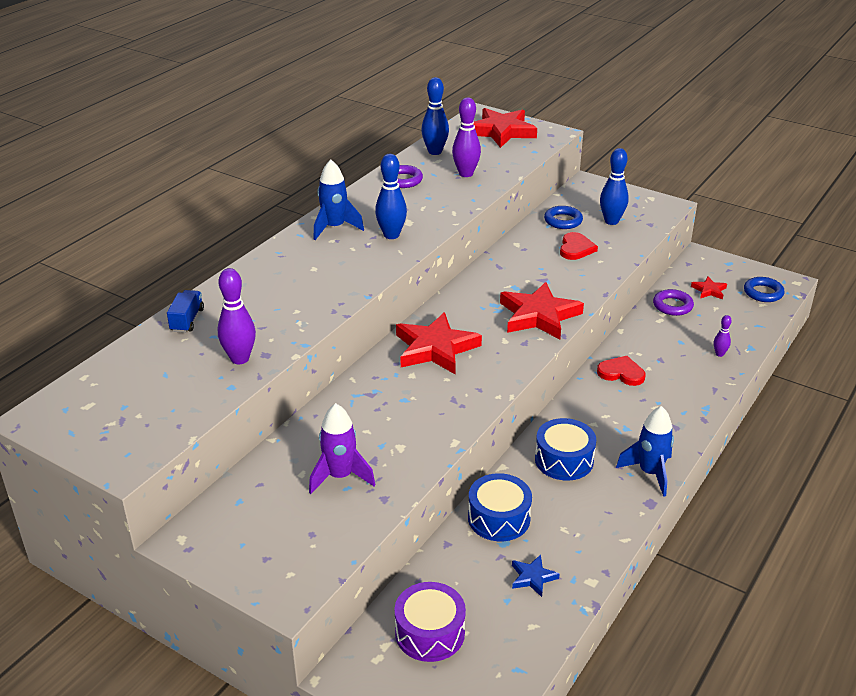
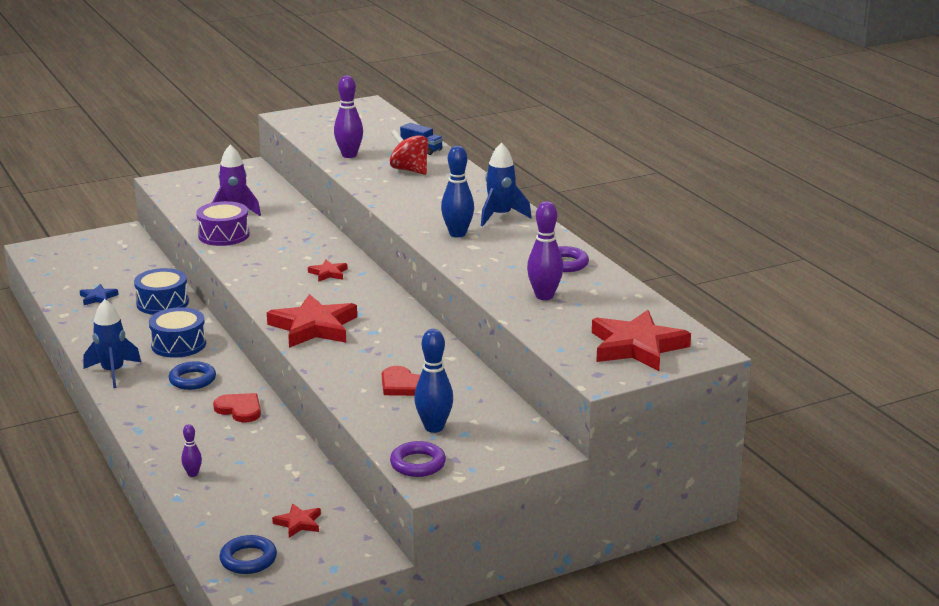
camera: 120 degrees right, 10 degrees down
(257, 306) = (409, 170): none -> red spinning top
(430, 633) = (112, 258): purple drum -> purple drum (224, 235)
(435, 152) = (618, 295): blue bowling pin -> none
(435, 348) = (328, 273): red star -> red star, size x0.47
(563, 221) = (468, 399): blue ring -> blue ring (192, 380)
(621, 373) = (240, 409): red heart -> red heart turned 105 degrees counterclockwise
(672, 306) = (301, 485): purple ring -> purple ring (418, 464)

